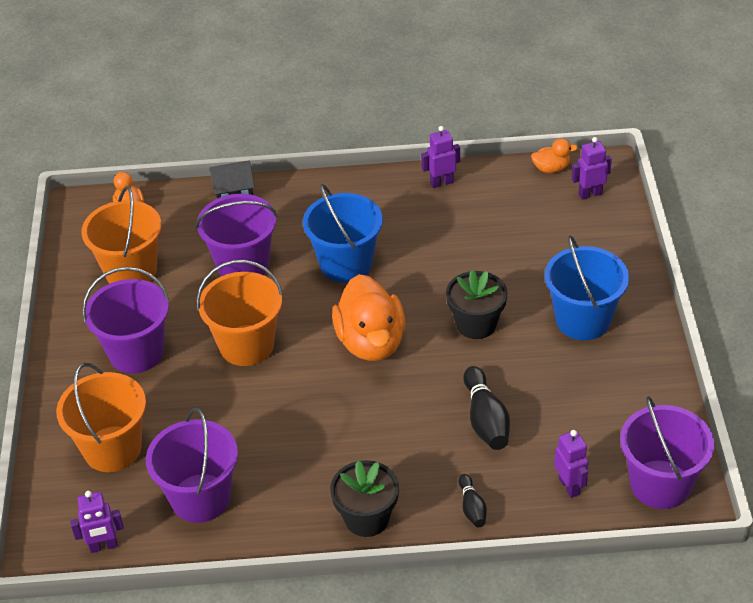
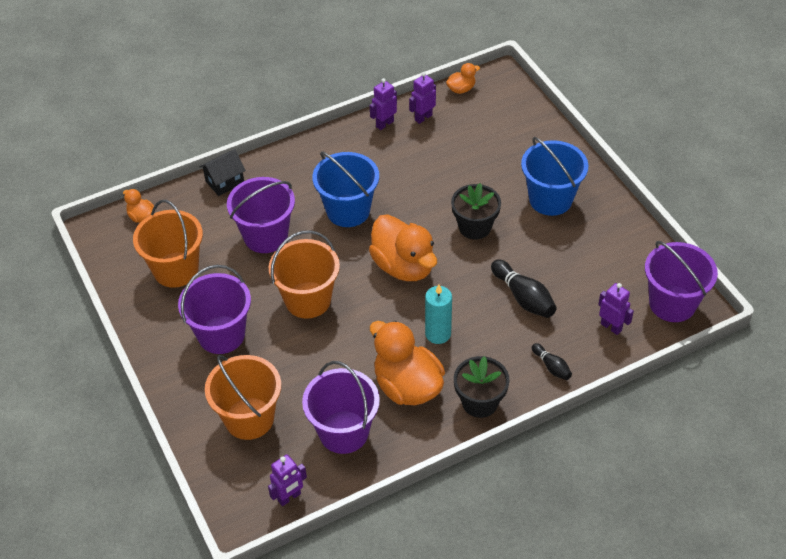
camera: 25 degrees left, 5 degrees up
(297, 473) = (407, 386): none -> orange duck
(365, 427) = (438, 334): none -> turquoise candle
(590, 194) = (501, 101): purple robot -> purple robot (423, 117)

